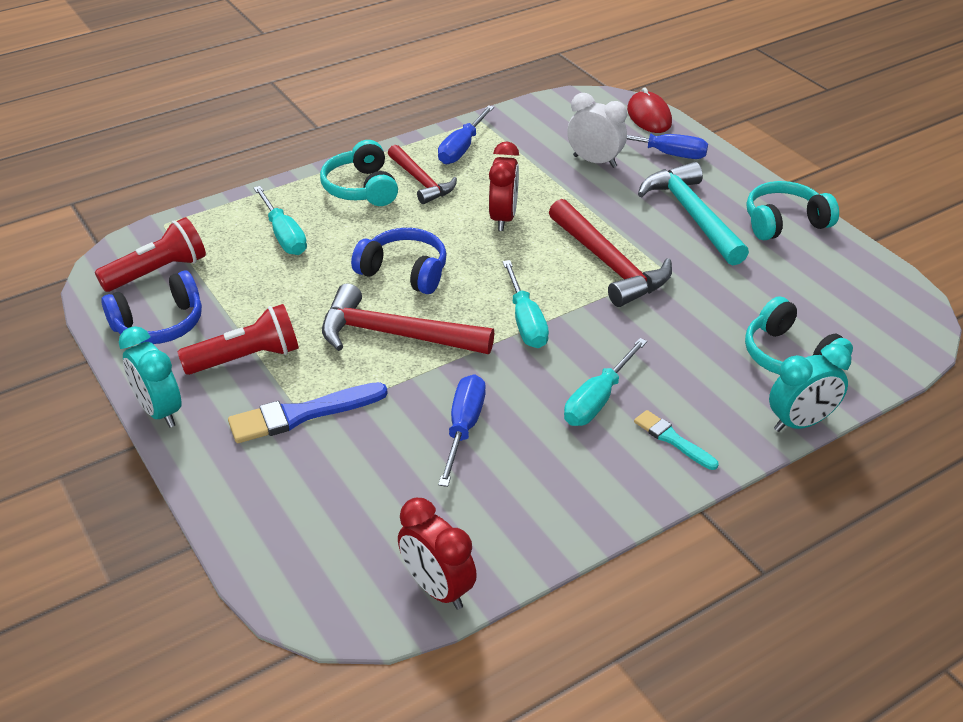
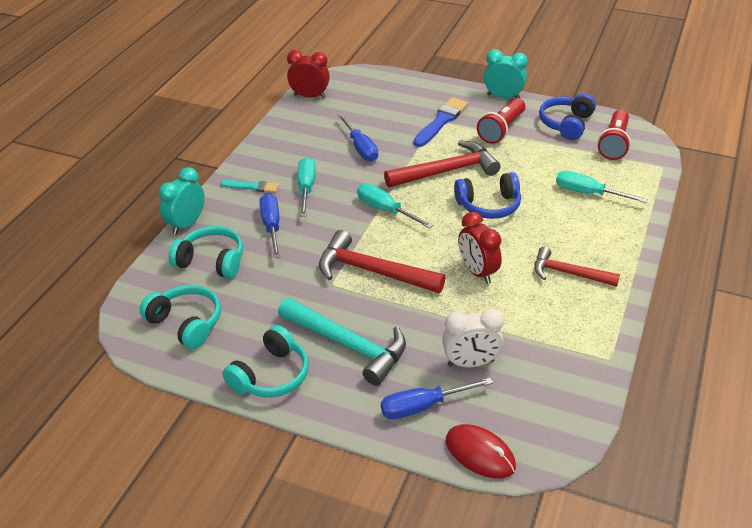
camera: 145 degrees right, 0 degrees up
(361, 188) = (597, 247): turquoise headphones -> turquoise headphones (186, 323)
(462, 148) = (583, 320): blue screwdriver -> blue screwdriver (271, 226)

